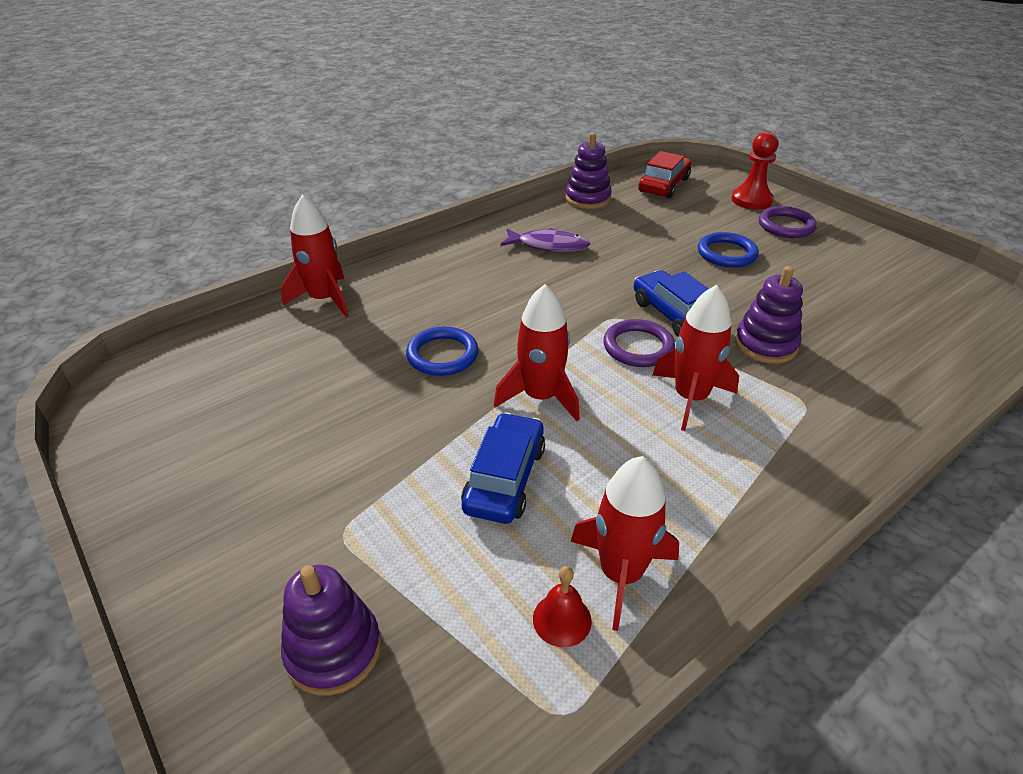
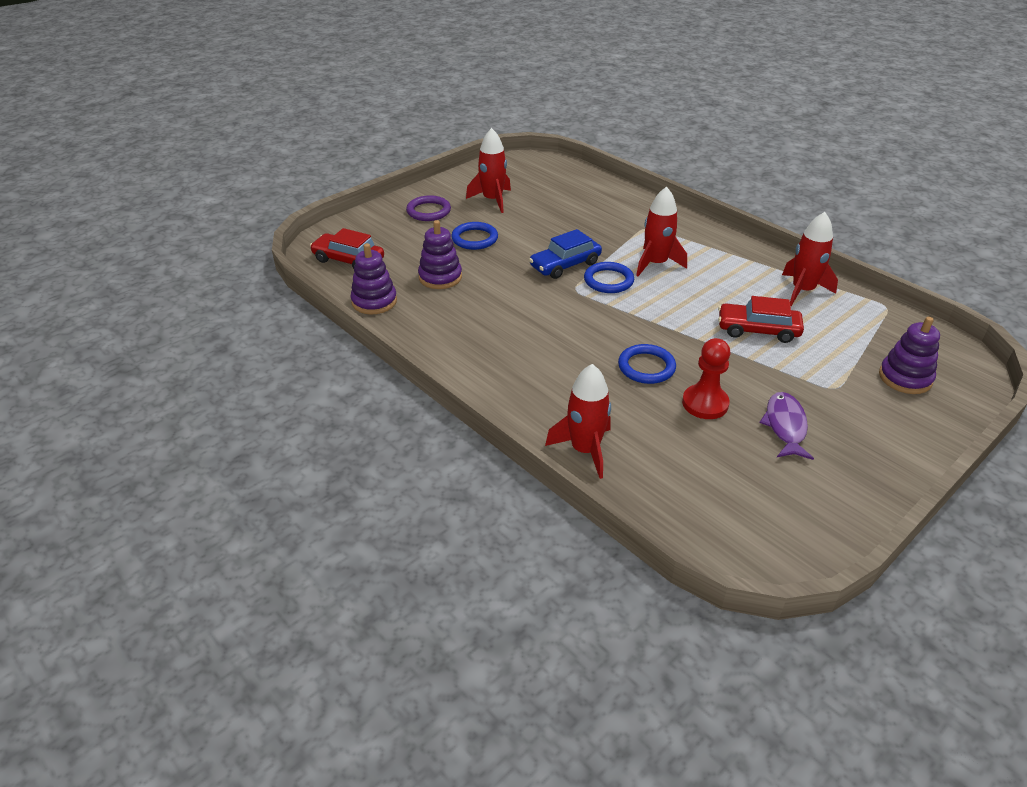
camera: 95 degrees left, 0 degrees up
(505, 478) = (758, 330): blue car -> red car
(540, 397) = (677, 319): red rocket -> red rocket (492, 200)
(549, 246) = (469, 322): purple fish -> purple fish (785, 426)
(562, 619) = (840, 308): red bell -> none
(638, 347) = (608, 280): purple ring -> blue ring
(751, 200) = (382, 221): red pawn -> red pawn (705, 403)
(765, 345) = (591, 234): purple stacking toy -> purple stacking toy (440, 277)

